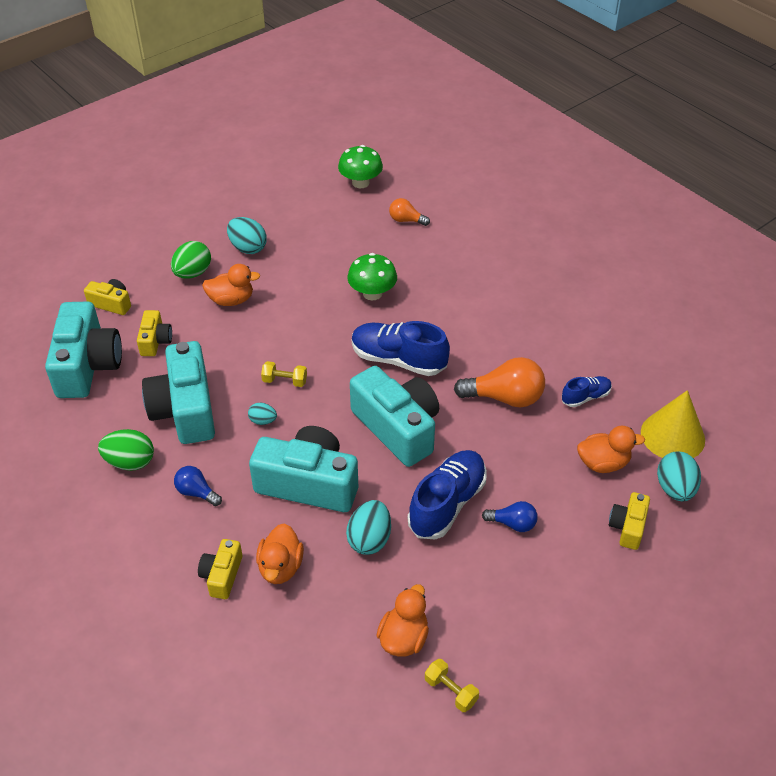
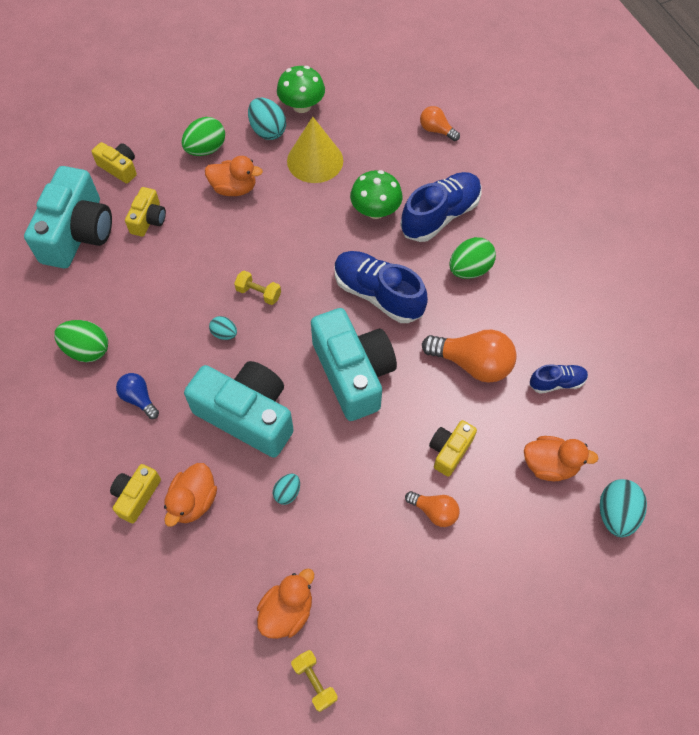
camera: 15 degrees right, 15 degrees up
(185, 409) = (154, 303): turquoise camera -> none
(360, 183) = (403, 75): green mushroom -> green mushroom (302, 106)
(369, 539) = (287, 493): turquoise egg -> turquoise egg, size x0.57
(447, 504) = (375, 472): blue shoe -> blue shoe (440, 216)
(475, 324) = (469, 269): none -> green egg
(513, 524) = (434, 511): blue light bulb -> orange light bulb
(628, 527) = (551, 546): yellow camera -> yellow camera (449, 451)
(672, 436) = (634, 450): yellow cone -> yellow cone (315, 160)

